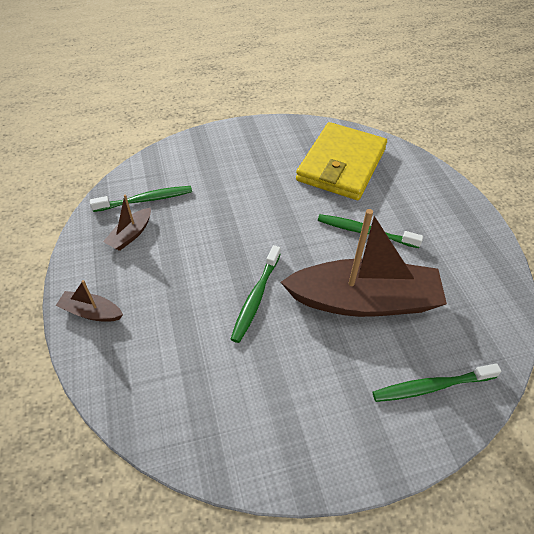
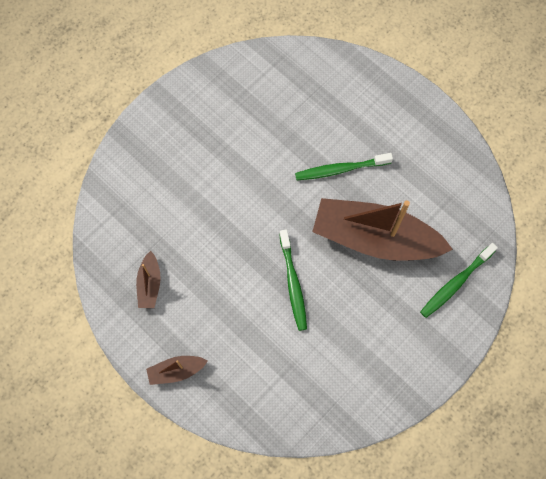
camera: 30 degrees left, 20 degrees up
(145, 200) = (133, 241): green toothbrush -> none
(341, 165) = (279, 102): yellow wallet -> none
(364, 300) = (374, 238): brown boat -> brown boat turned 135 degrees counterclockwise

